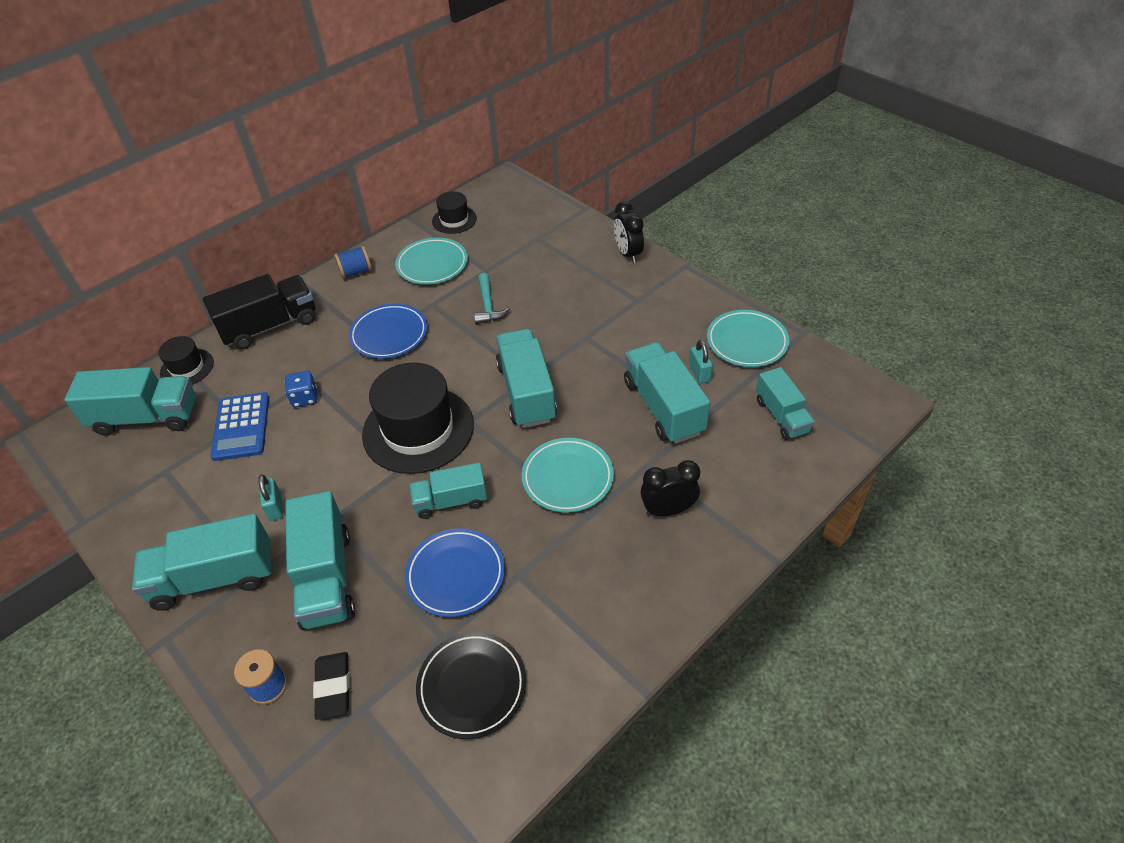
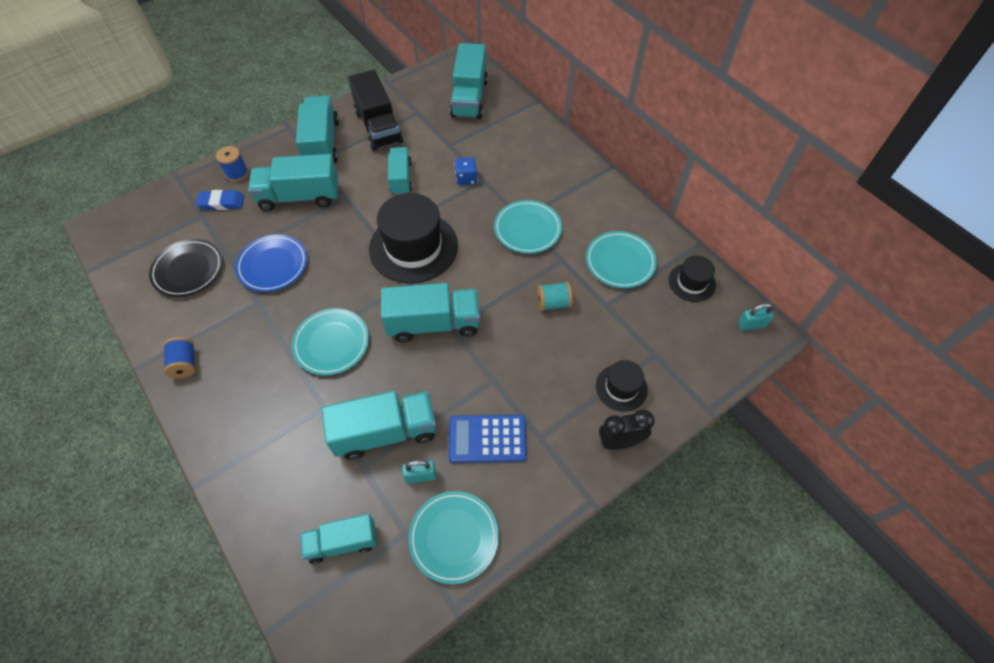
camera: 95 degrees right, 10 degrees up
(187, 368) = (515, 112): black hat -> black hat (621, 387)
(241, 427) = (446, 146): blue calculator -> blue calculator (487, 439)
(270, 326) = (552, 154): black truck -> black truck (378, 127)
(275, 507) = (367, 168): turquoise padlock -> turquoise padlock (751, 324)
(333, 687) = (221, 202): black eraser -> blue eraser
(356, 272) = (615, 206): blue spool -> blue spool (185, 364)
(389, 334) = (527, 229): blue plate -> turquoise plate
(451, 501) = (336, 265): turquoise truck -> turquoise truck (401, 178)
(488, 305) = (553, 303): turquoise hammer -> turquoise spool
(668, 510) = (273, 412): black clock -> none

